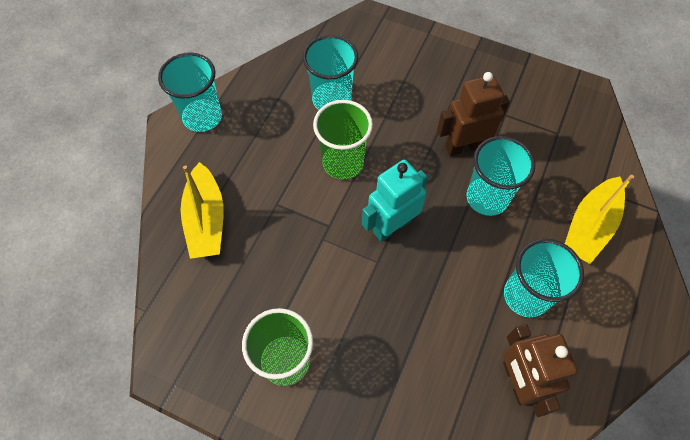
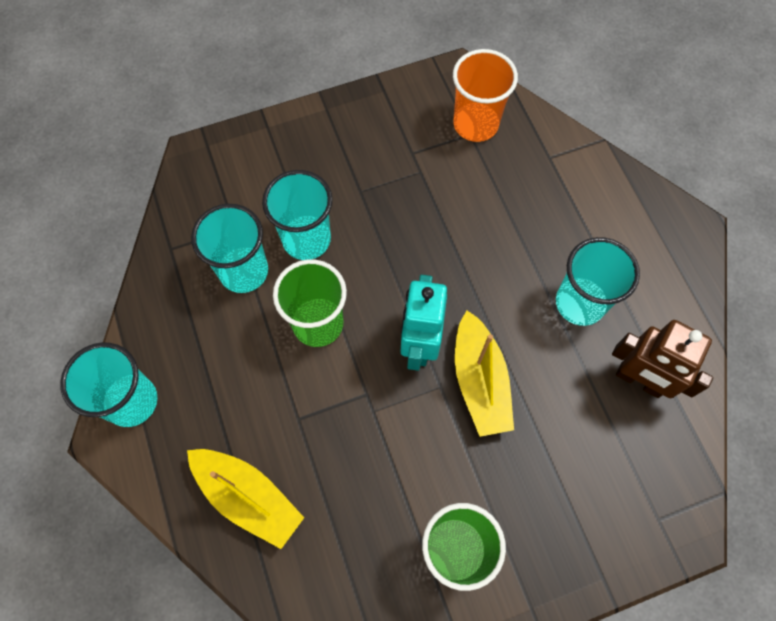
camera: 45 degrees left, 5 degrees up
(463, 146) = (407, 214): brown robot -> none
(487, 198) = (471, 244): turquoise cup -> turquoise cup (306, 239)
(568, 130) = (475, 124): none -> orange cup
(589, 227) = (570, 198): yellow boat -> yellow boat (479, 381)

